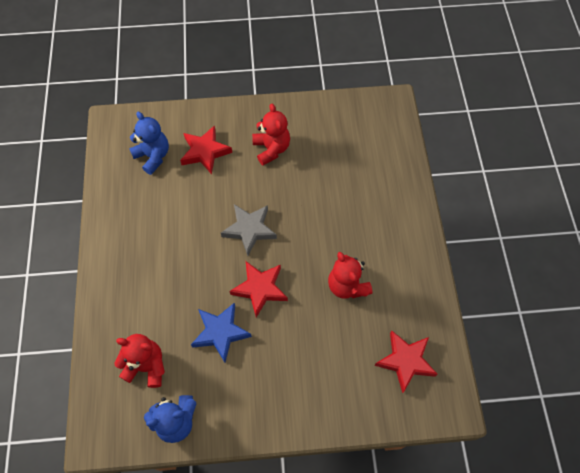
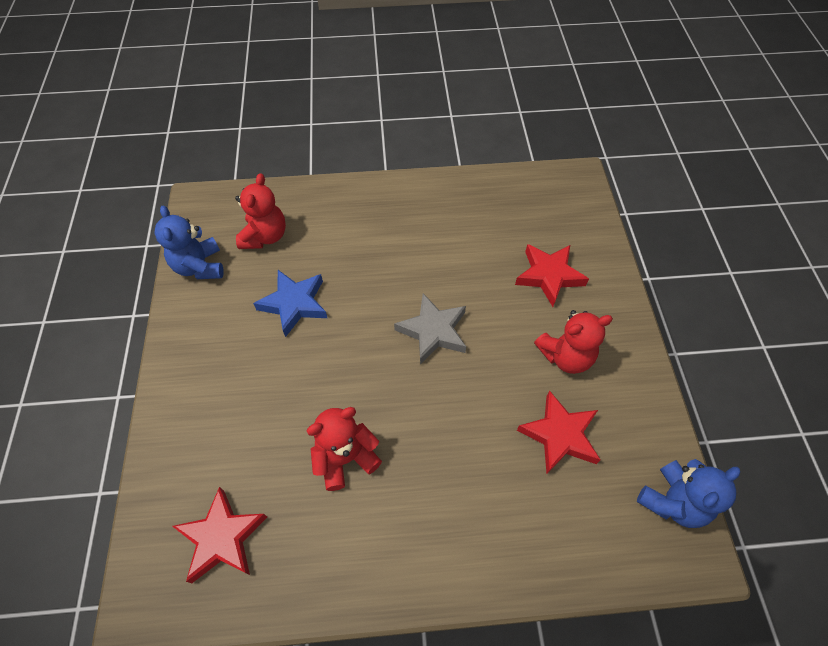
camera: 90 degrees right, 5 degrees down
(153, 156) = (534, 222): blue teddy bear -> blue teddy bear (672, 501)
(260, 289) = (348, 345): red star -> red star (559, 435)

